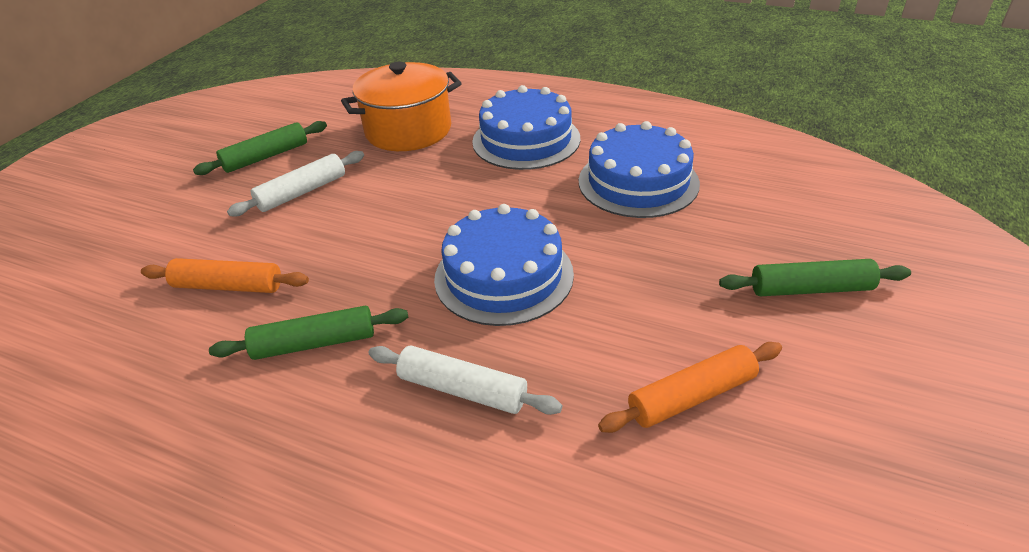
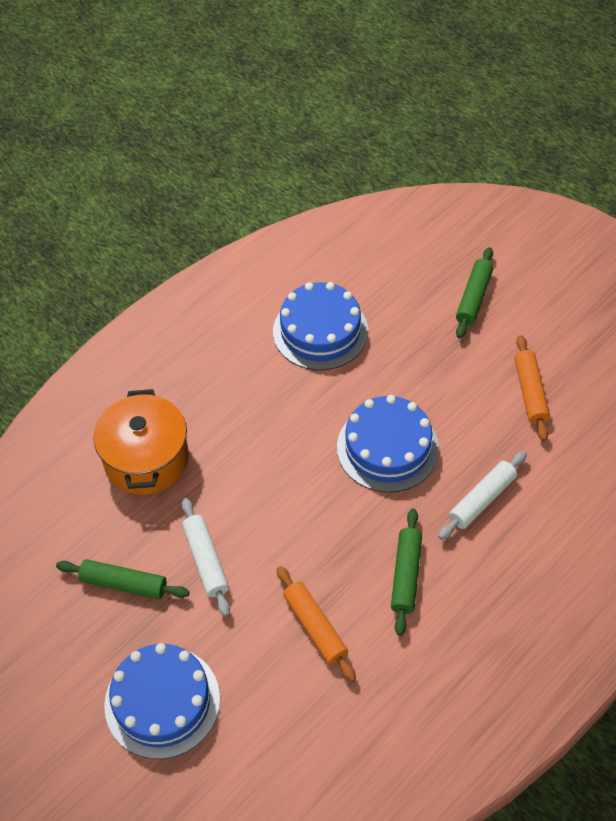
camera: 70 degrees left, 15 degrees up
(228, 286) = (315, 627): orange rolling pin -> orange rolling pin turned 60 degrees counterclockwise
(266, 157) = (124, 584): green rolling pin -> green rolling pin turned 60 degrees counterclockwise
(526, 140) = (218, 378): blue cake -> blue cake (162, 702)

